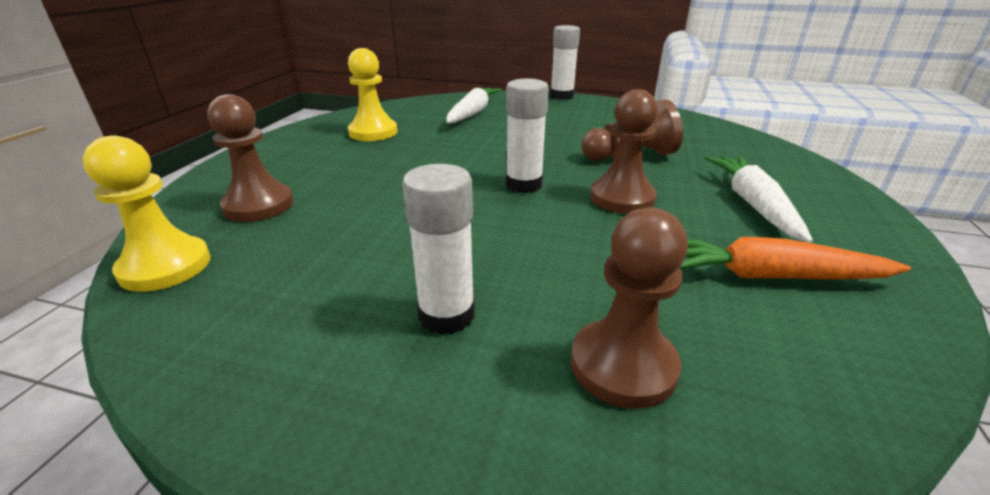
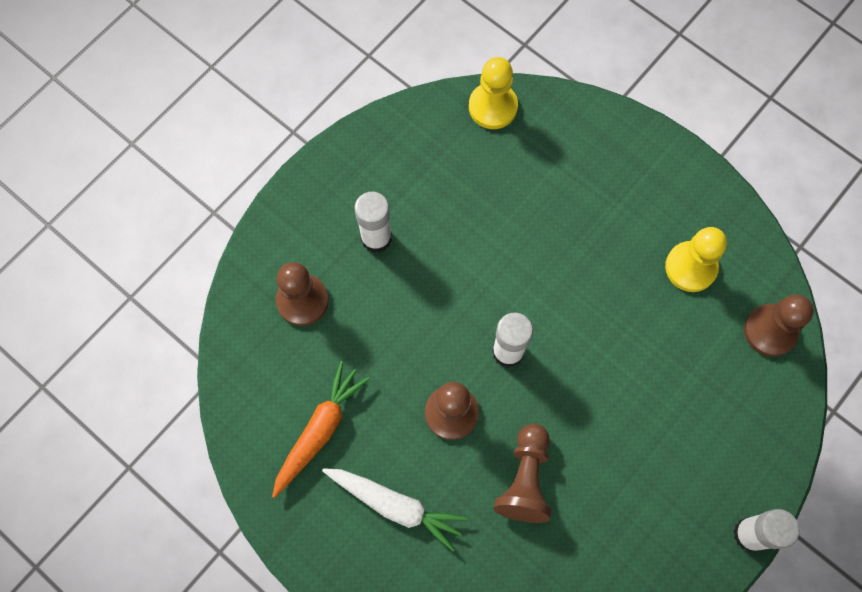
camera: 115 degrees right, 40 degrees up
(259, 205) = (557, 157): brown pawn -> brown pawn (770, 331)
(472, 113) = (719, 389): white carrot -> none

